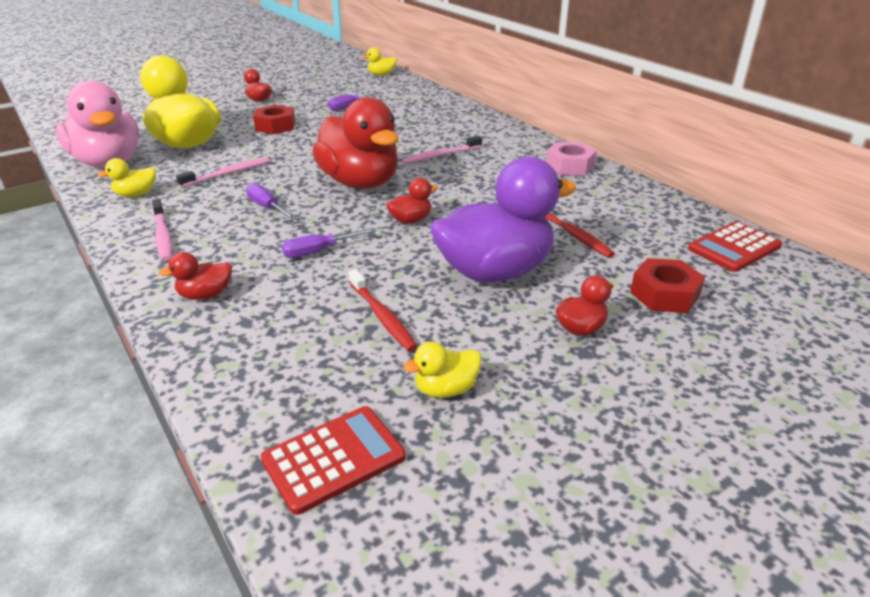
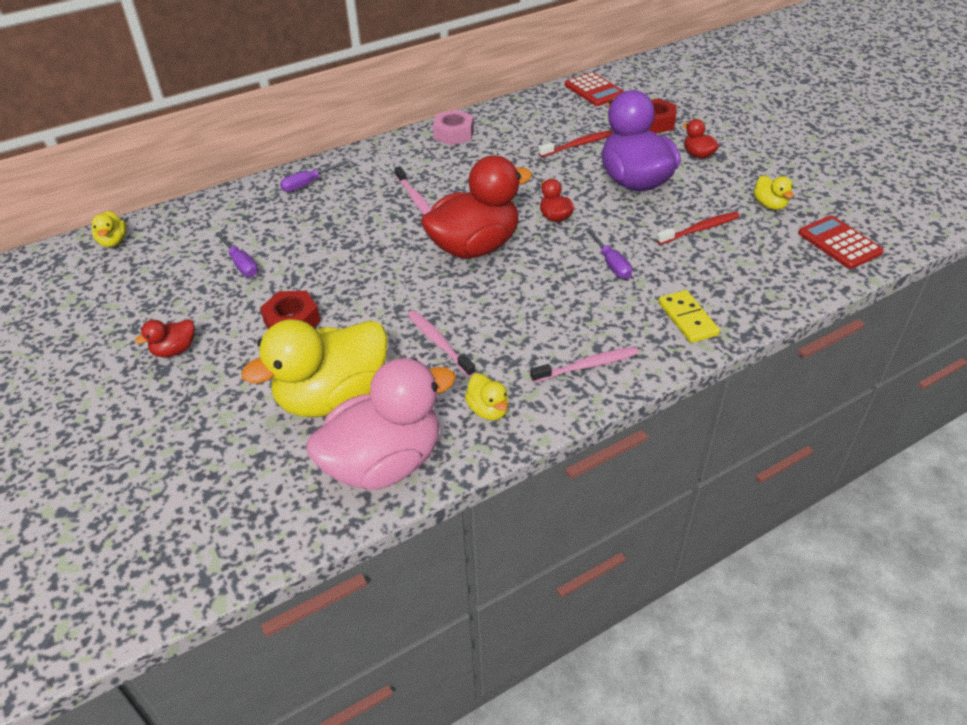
camera: 85 degrees left, 10 degrees up
(205, 295) = (687, 319): red duck -> yellow domino
(267, 207) = (527, 303): purple screwdriver -> purple screwdriver (307, 184)

